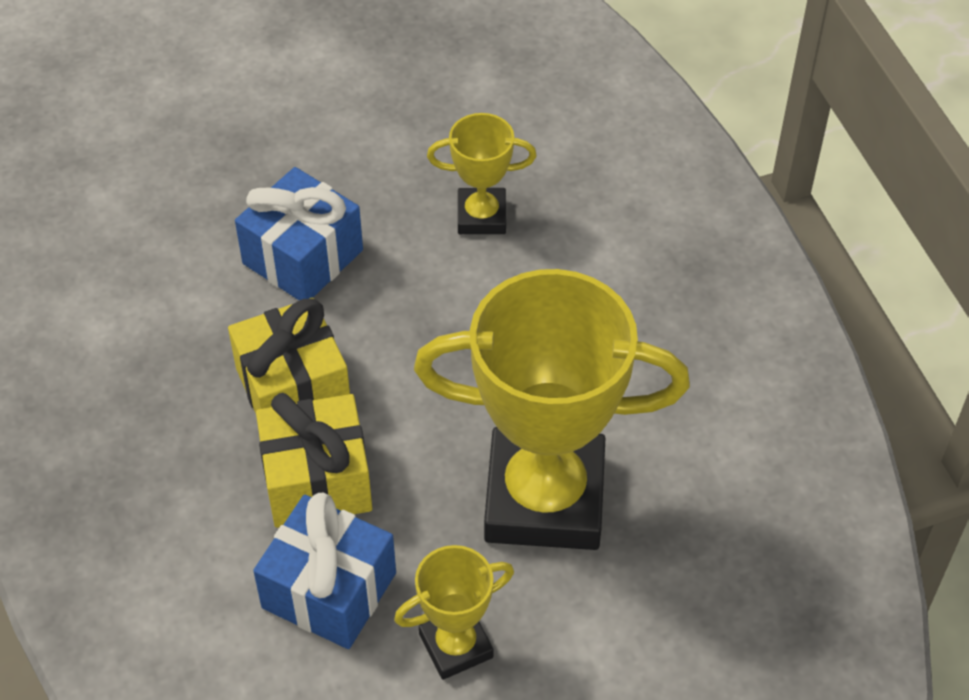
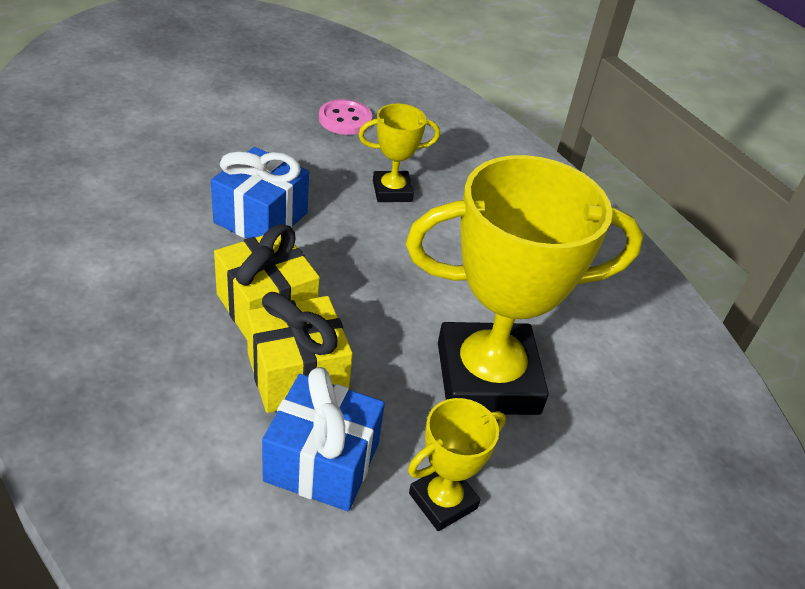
camera: 15 degrees left, 10 degrees down
(439, 91) = (345, 119): none -> pink button

